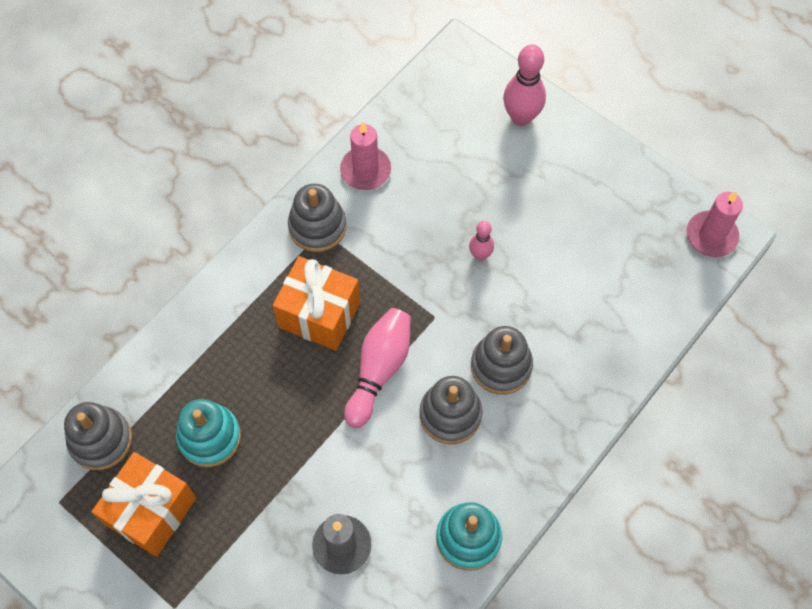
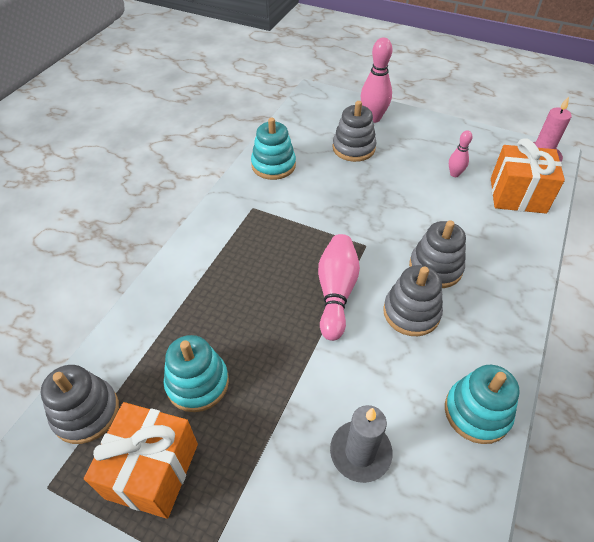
camera: 15 degrees left, 15 degrees down
(317, 227) = (248, 205): grey stacking toy -> grey stacking toy (353, 148)
(319, 314) = (270, 263): orange gift -> orange gift (517, 195)
(365, 170) = (273, 165): pink candle -> turquoise stacking toy
(480, 255) = (382, 199): pink bowling pin -> pink bowling pin (454, 174)

